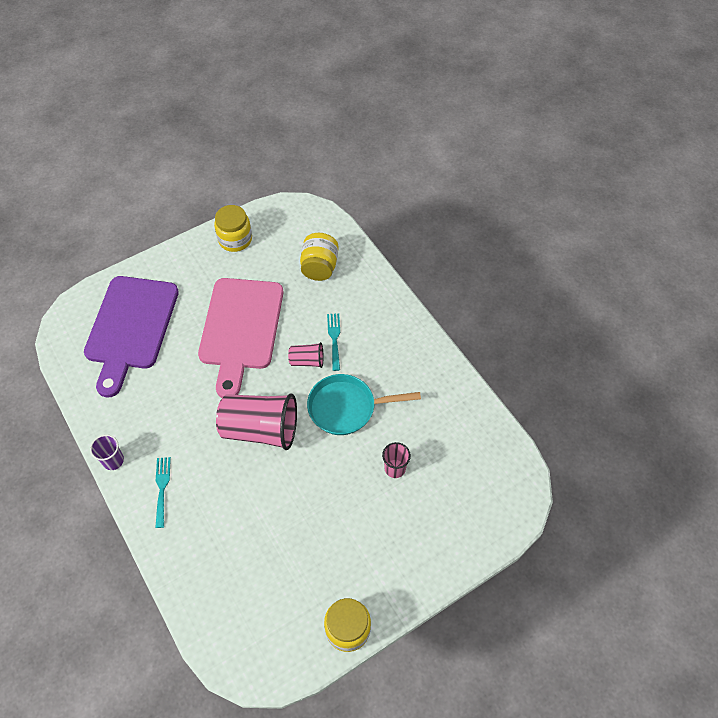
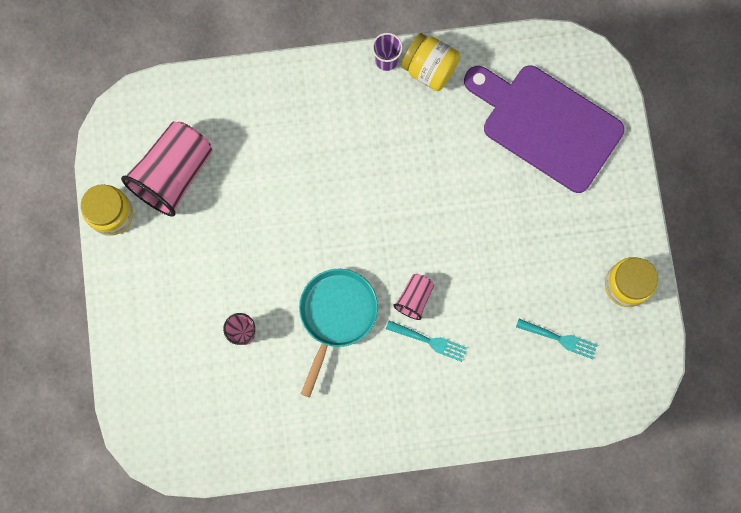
camera: 115 degrees right, 20 degrees up
(162, 488) = (333, 97): turquoise fork -> turquoise fork (560, 339)
(241, 329) = (490, 243): pink cutting board -> none
(260, 429) = (353, 215): pink cup -> pink cup (174, 174)
(319, 267) = (539, 368): yellow jar -> yellow jar (429, 69)

